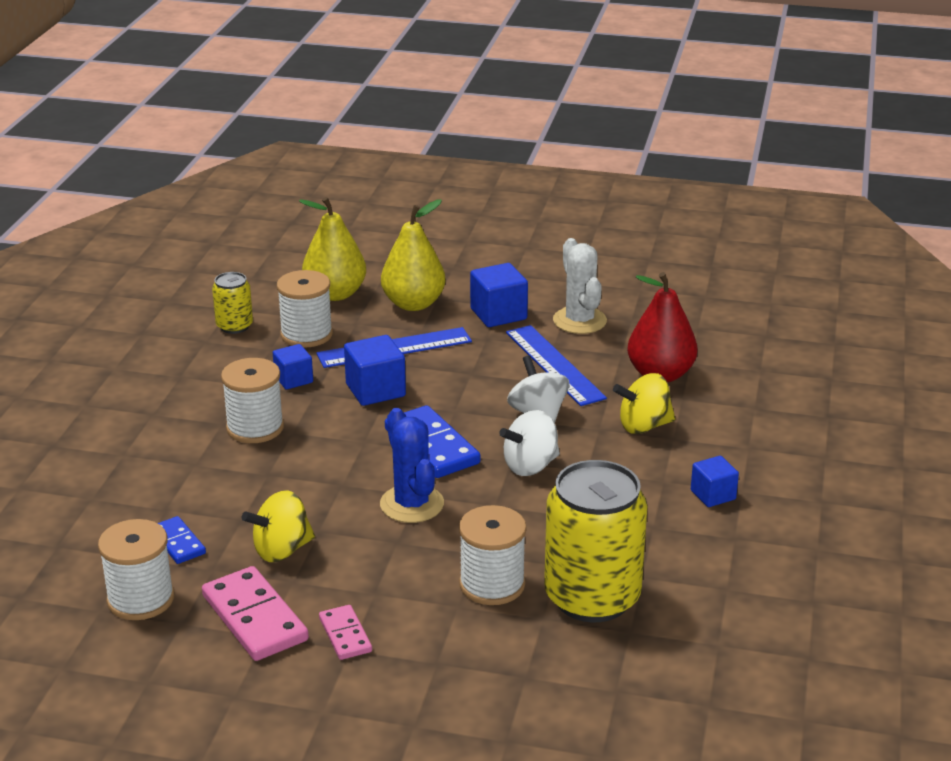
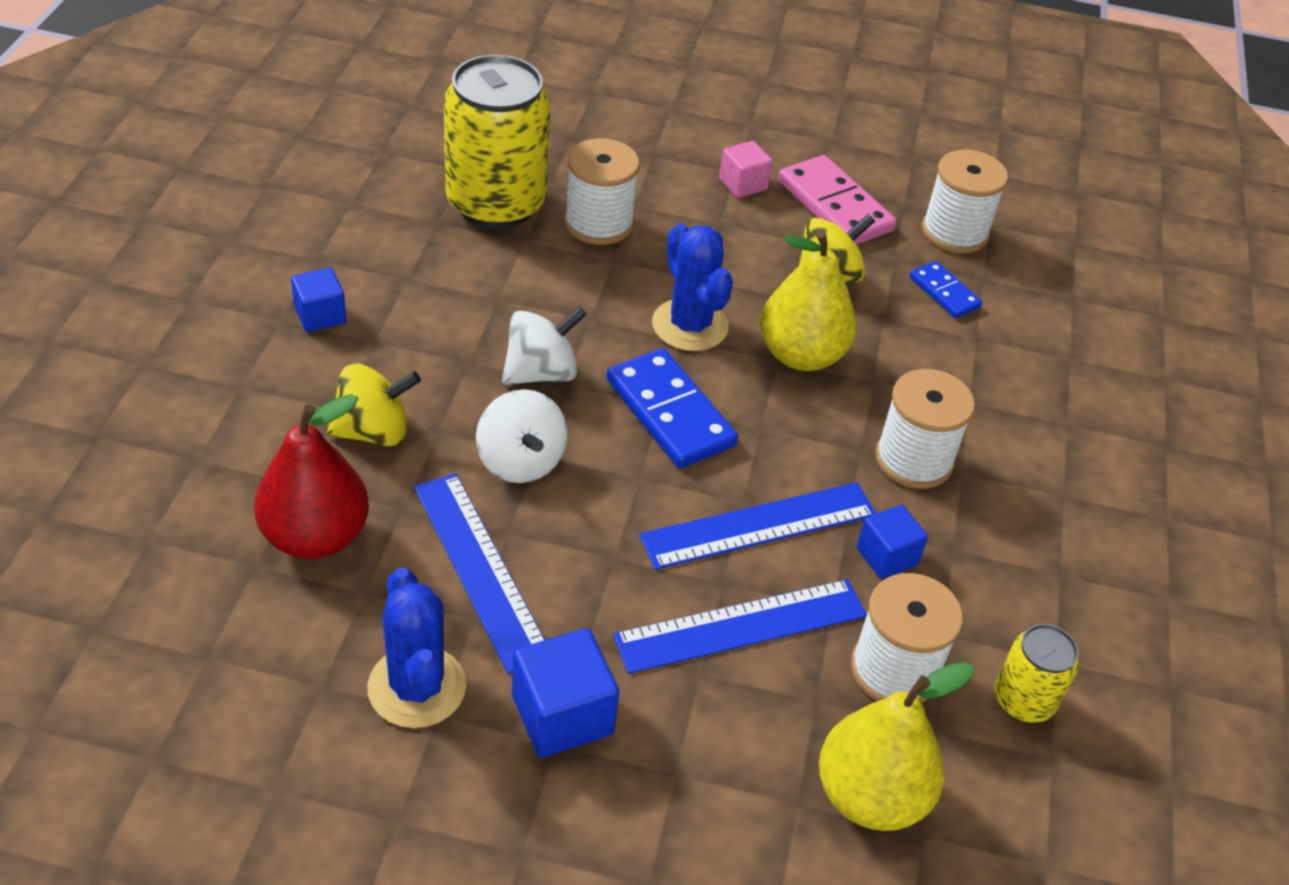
camera: 175 degrees right, 15 degrees up
(345, 635) = (743, 184): pink domino -> pink cube
(375, 390) = (759, 525): blue cube -> blue ruler
(413, 304) = (719, 755): yellow pear -> yellow pear (801, 355)
(579, 321) = (417, 687): white cactus -> blue cactus

